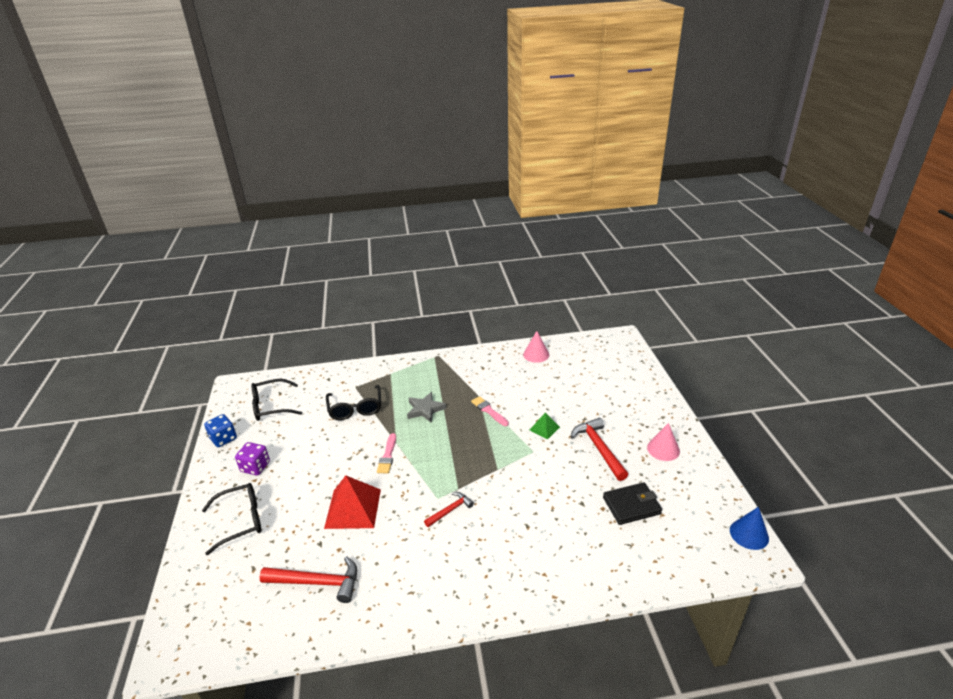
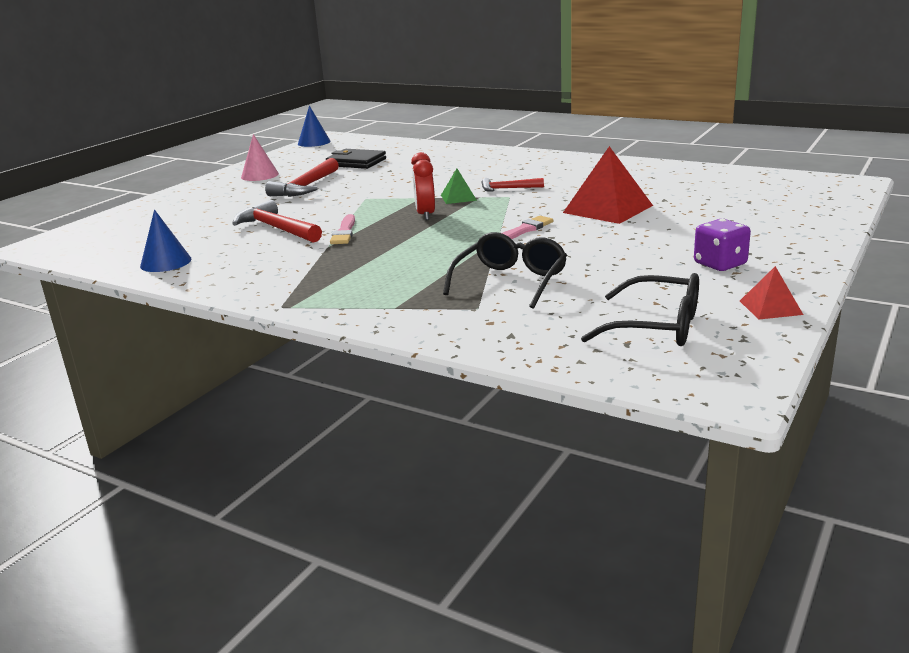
camera: 140 degrees left, 10 degrees down
(223, 439) = (770, 307): blue dice -> red pyramid
(241, 521) = (755, 228): black glasses -> none
(317, 582) = (681, 184): red hammer -> red hammer (277, 228)
(425, 409) = (415, 253): grey star -> none
(466, 448) = (425, 215): none -> red clock
(536, 354) = (166, 262): pink cone -> blue cone
(544, 428) = (320, 207): green pyramid -> green pyramid (458, 197)

